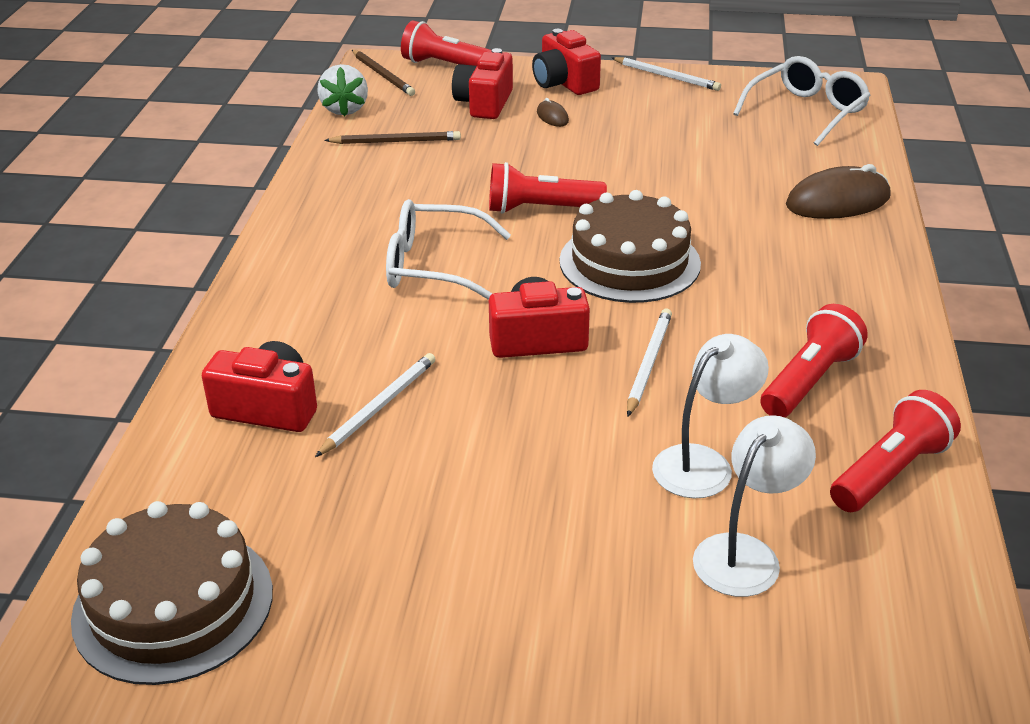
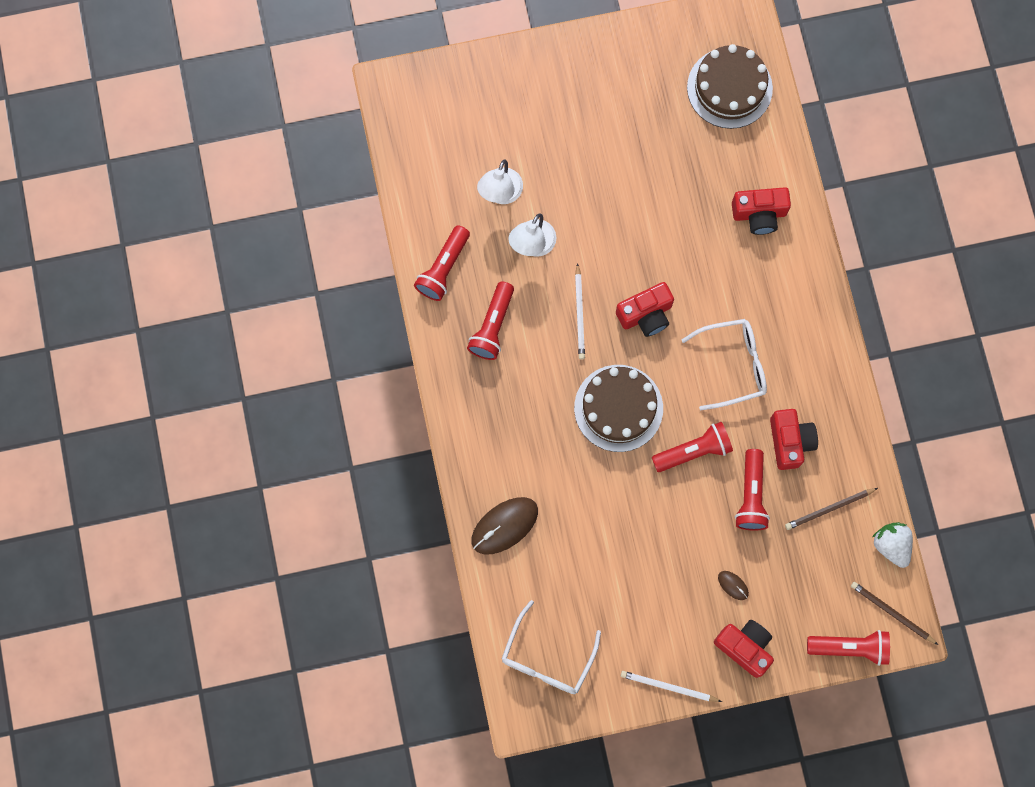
camera: 160 degrees right, 40 degrees up
(379, 407) = (704, 233): white pencil -> none
(484, 103) = (792, 590): red camera -> red camera (790, 441)
(487, 166) = (751, 495): none -> red flashlight

